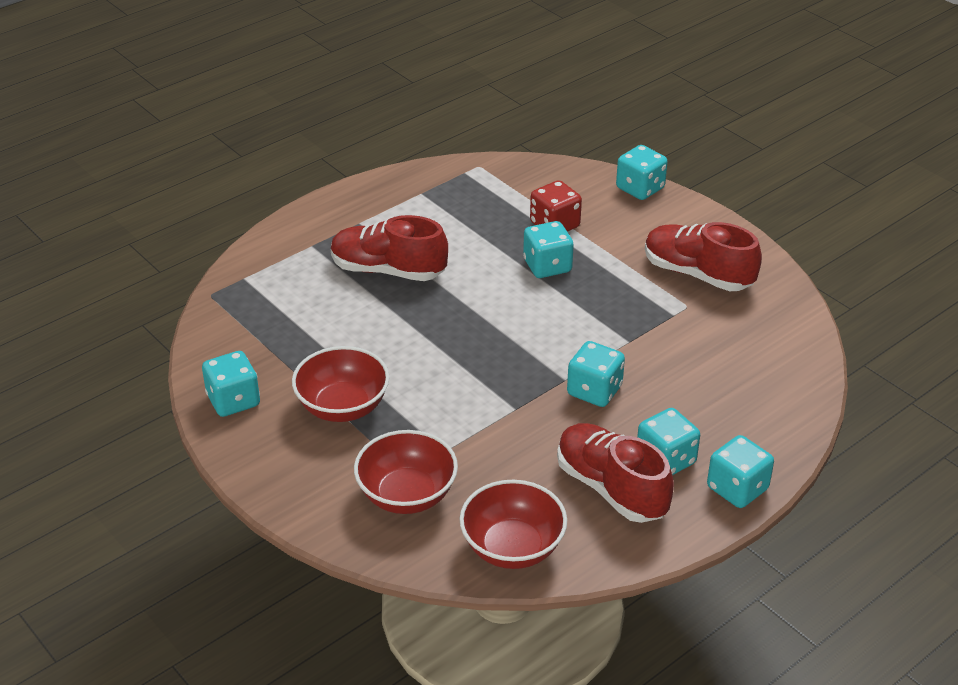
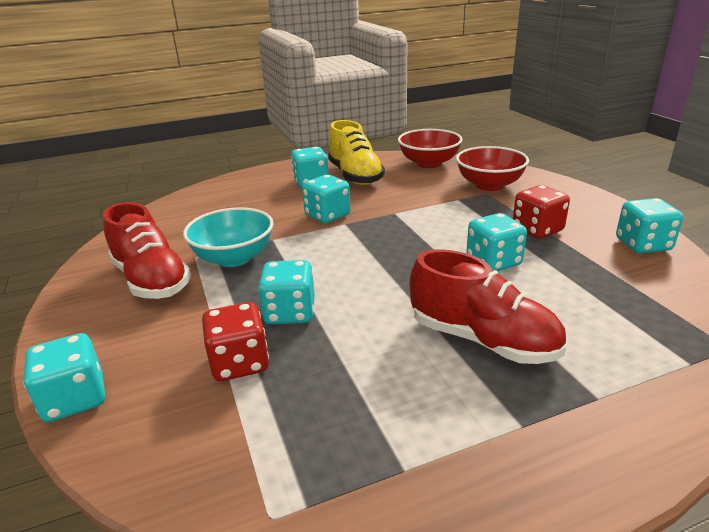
camera: 160 degrees left, 10 degrees down
(343, 407) = (537, 229): red bowl -> red dice
(611, 488) = (355, 176): red shoe -> yellow shoe
(646, 311) = (234, 258): none -> turquoise bowl
(737, 488) = (282, 169): turquoise dice -> turquoise dice (493, 262)

